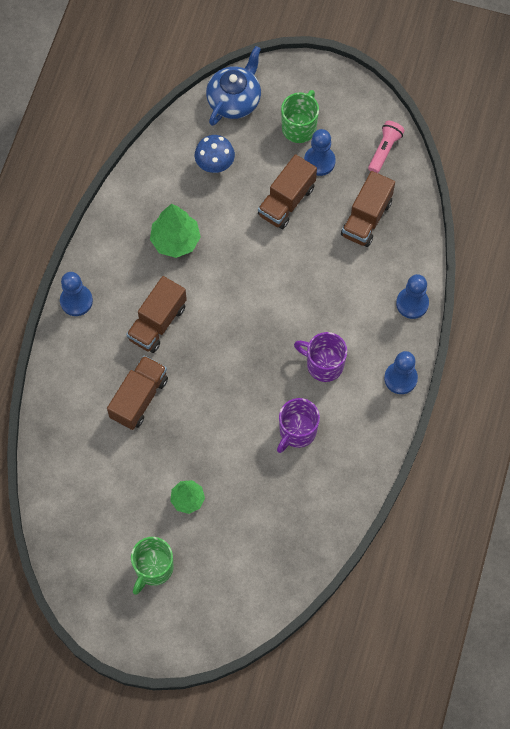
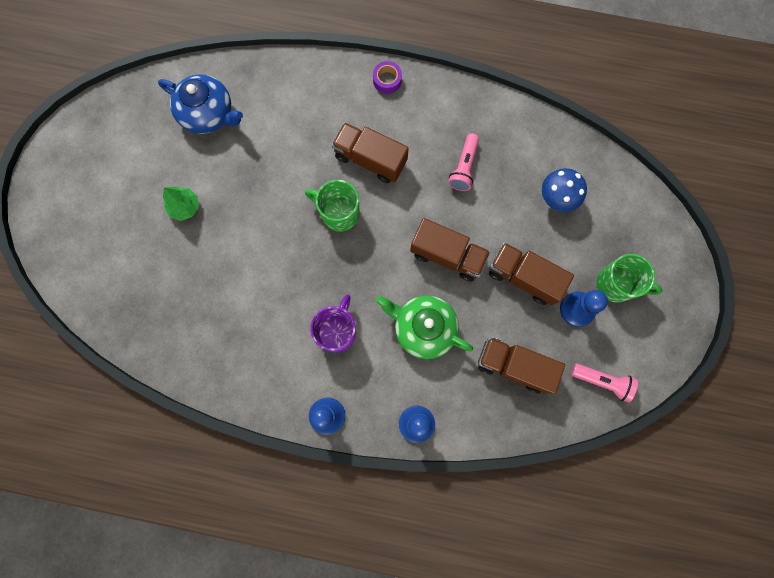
camera: 85 degrees right, 10 degrees up
(76, 301) = (387, 80): blue pawn -> purple tape
(139, 398) = (288, 150): brown truck -> brown truck (447, 255)
(153, 568) = (114, 182): green mug -> green mug (339, 213)
(175, 240) = (464, 167): green tree -> pink flashlight
(234, 100) = (639, 212): blue teapot -> blue teapot (208, 114)
(297, 431) = (261, 309): purple mug -> none
(326, 290) = (423, 328): none -> green teapot

